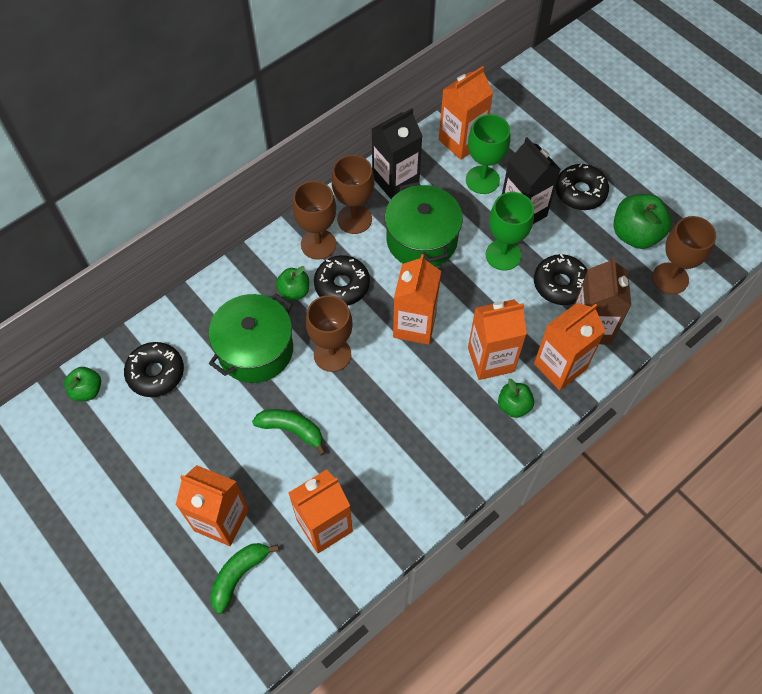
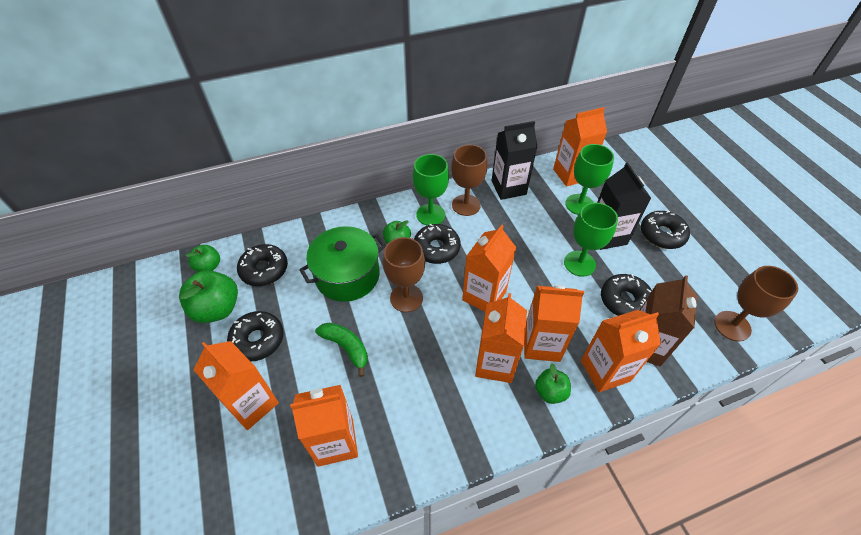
camera: 20 degrees right, 10 degrees down
(191, 454) = (258, 340): none -> black donut
(239, 575) = (241, 460): green banana -> none
(318, 244) = (430, 215): brown goblet -> green goblet
(422, 239) = (514, 233): green pot -> none
(451, 395) = (495, 363): none -> orange carton
(635, 234) = (705, 280): green apple -> green apple (217, 309)

